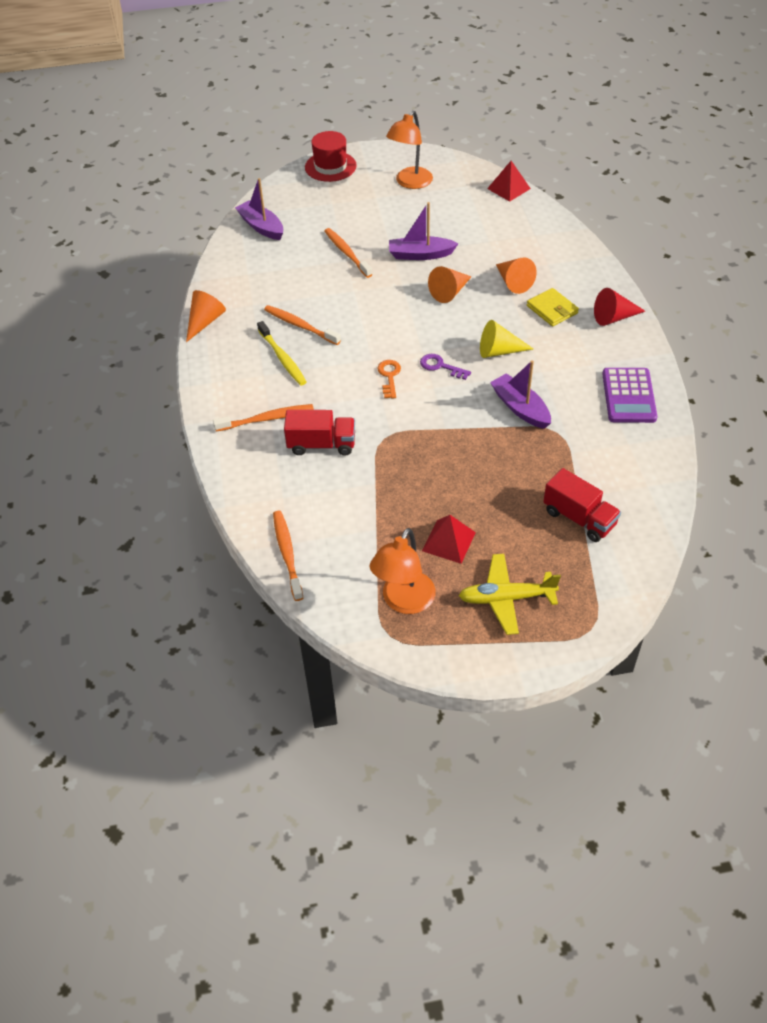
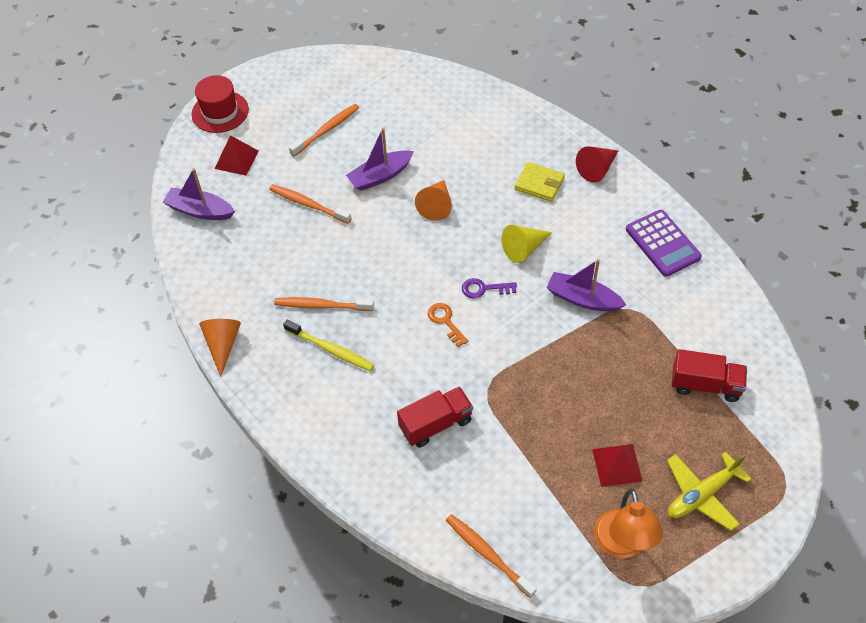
camera: 30 degrees left, 5 degrees up
(267, 419) = (364, 423): orange toothbrush -> orange toothbrush (326, 130)
(410, 183) = (313, 99): orange lamp -> none
(508, 188) = (411, 69): red pyramid -> red pyramid (236, 159)
(513, 282) = (485, 169): orange cone -> none

